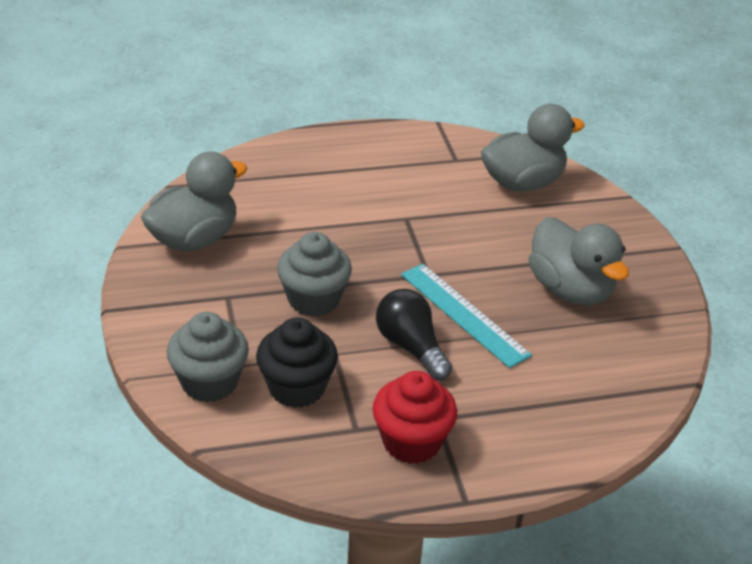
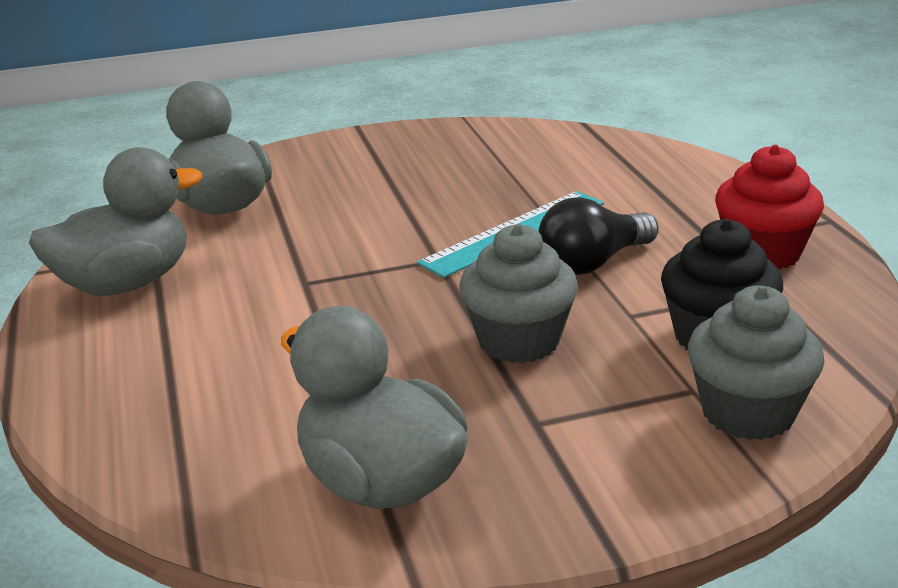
camera: 90 degrees left, 10 degrees down
(570, 290) = (448, 175): grey duck -> grey duck (126, 283)

